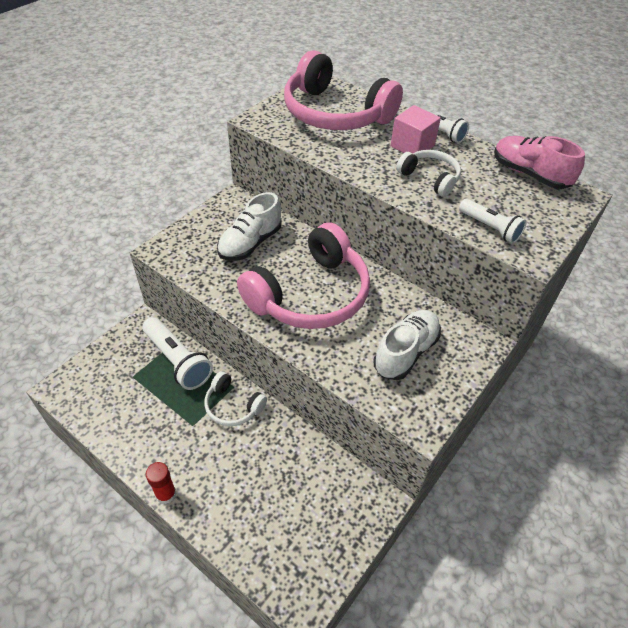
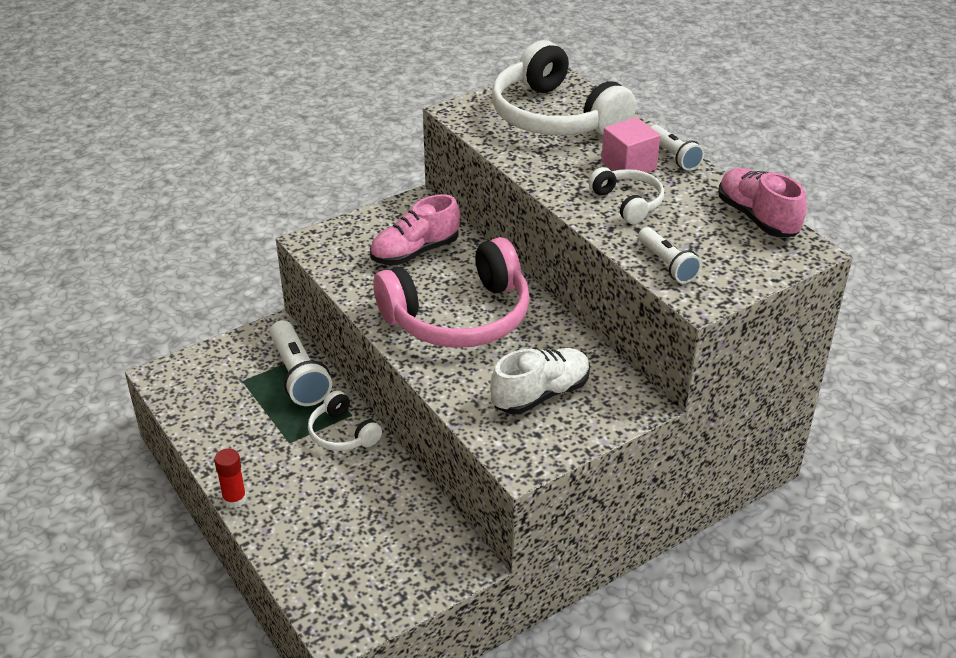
camera: 20 degrees right, 10 degrees down
(250, 243) = (415, 252): white shoe -> pink shoe
(335, 113) = (555, 116): pink headphones -> white headphones

